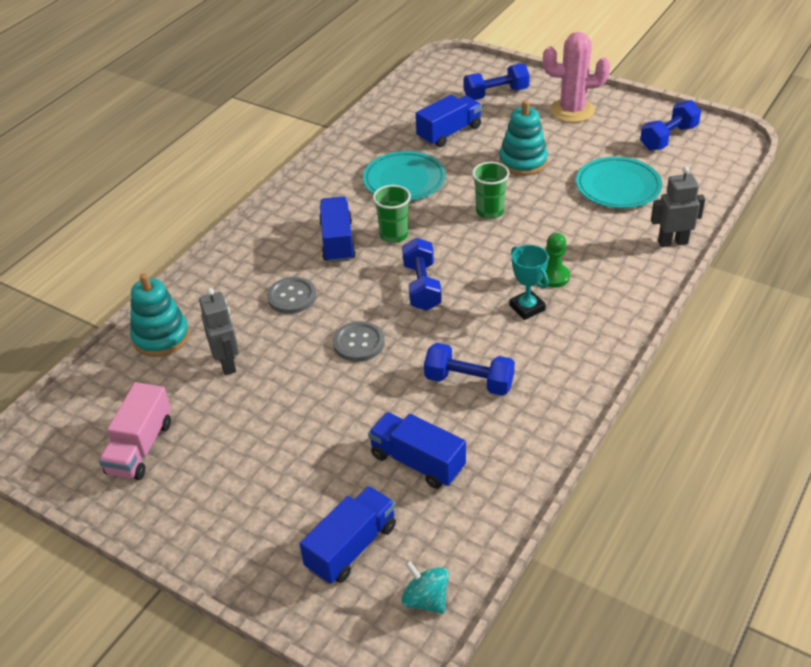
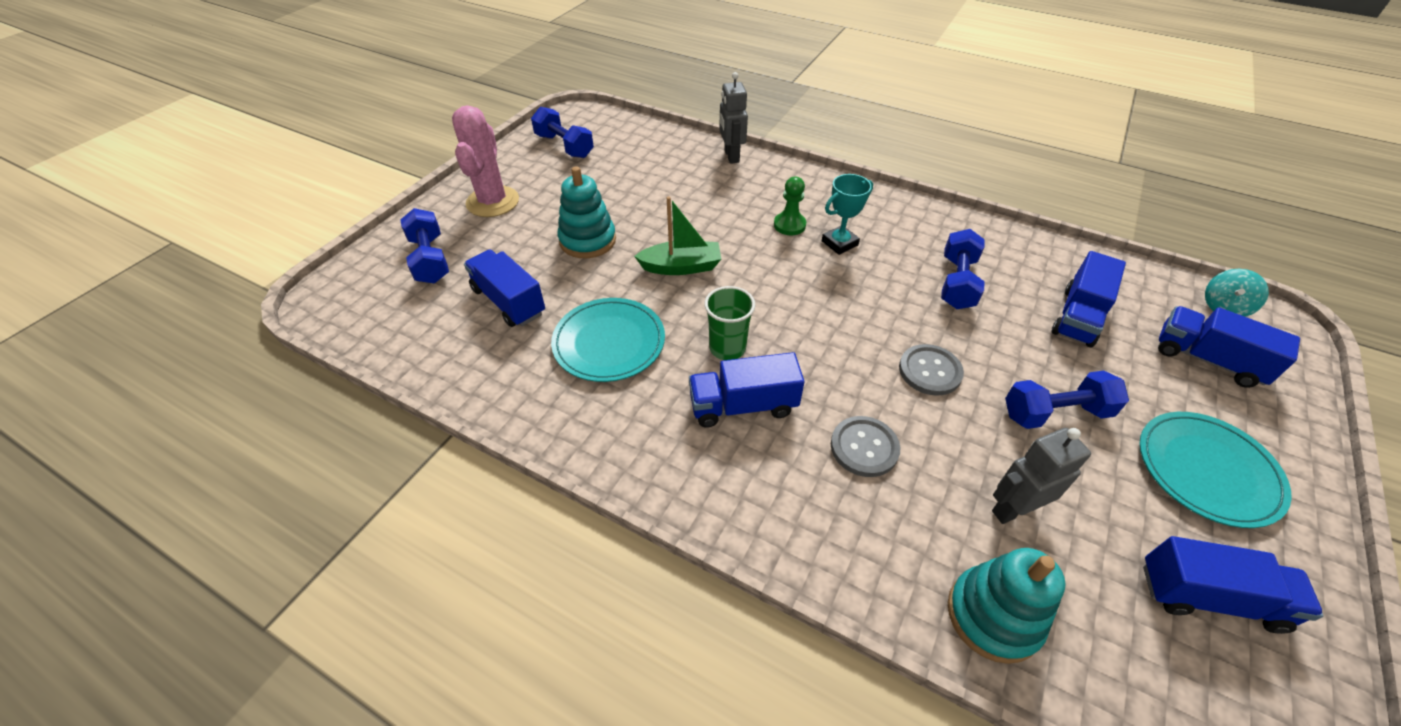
camera: 95 degrees left, 5 degrees up
(140, 447) = (1209, 597): pink truck -> blue truck
(422, 286) = (820, 320): blue dumbbell -> blue dumbbell (1055, 413)
(490, 211) = (681, 267): green cup -> green boat
(618, 186) = (642, 180): turquoise plate -> turquoise plate (1207, 470)

